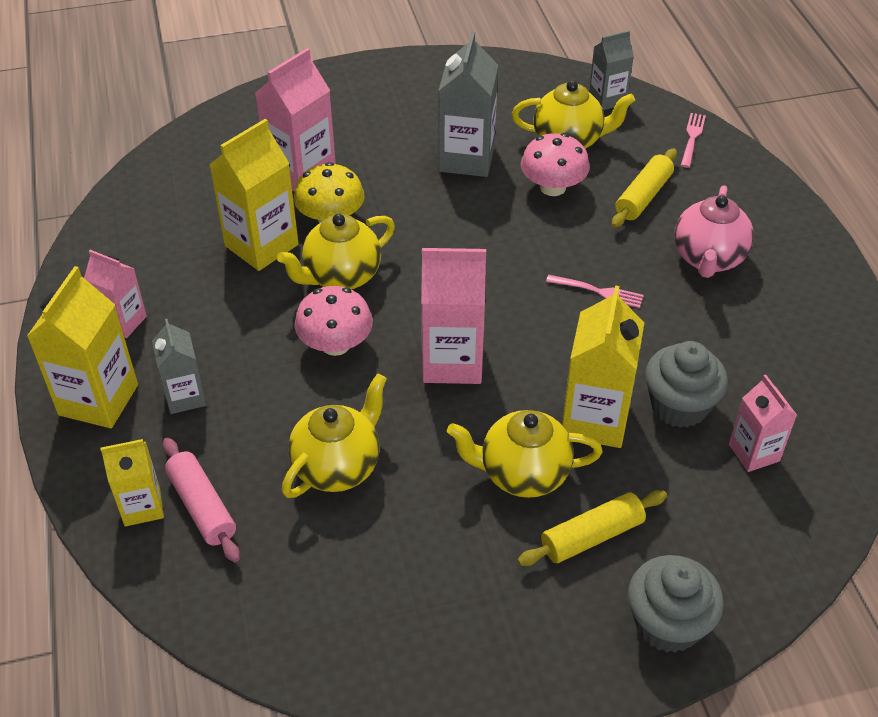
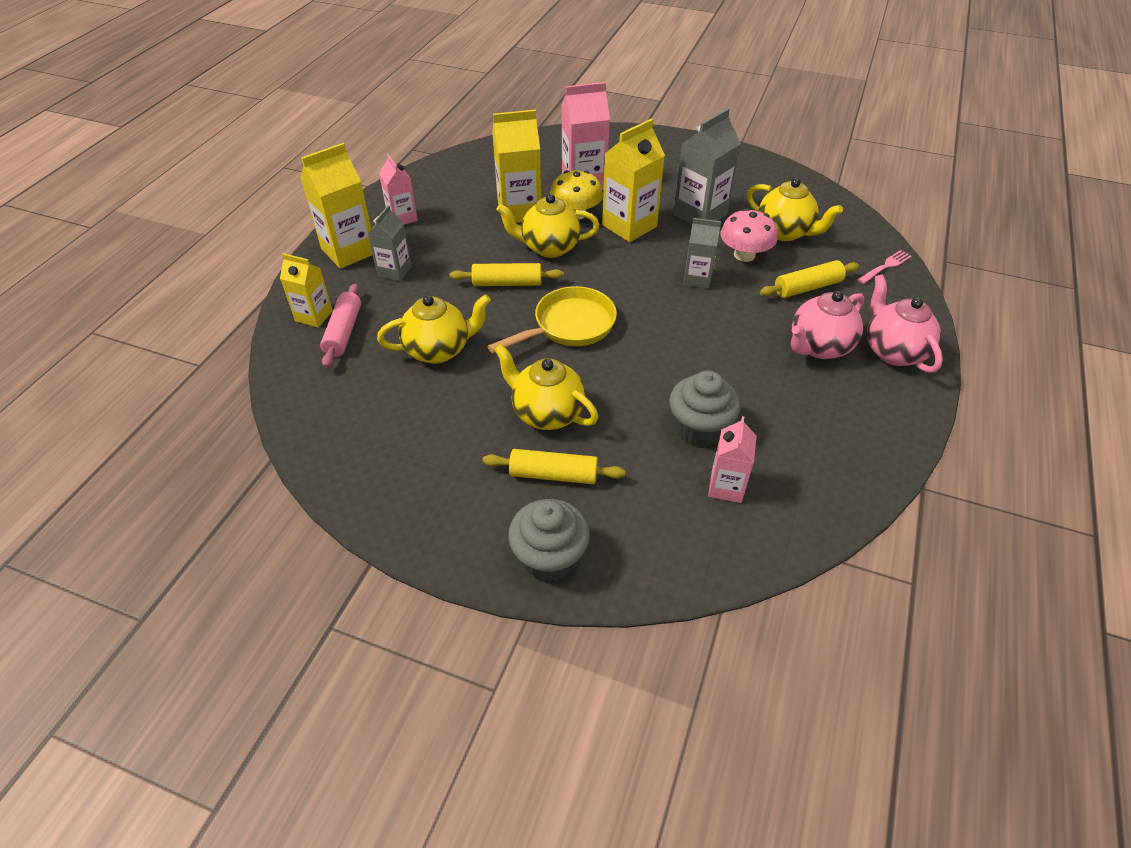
camera: 35 degrees right, 0 degrees up
(335, 344) = (507, 283): pink mushroom -> yellow rolling pin
(452, 361) = (569, 326): pink carton -> yellow pan
(595, 419) = (629, 406): yellow carton -> yellow carton (629, 226)
(598, 291) = (712, 331): pink fork -> none
(607, 99) = (841, 218): grey carton -> grey carton (697, 279)
(773, 230) = (893, 351): none -> pink teapot

